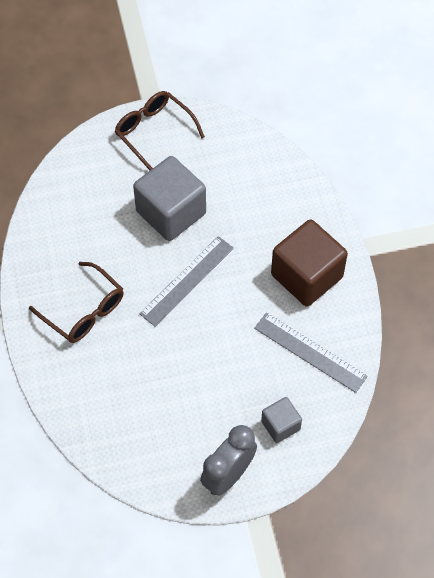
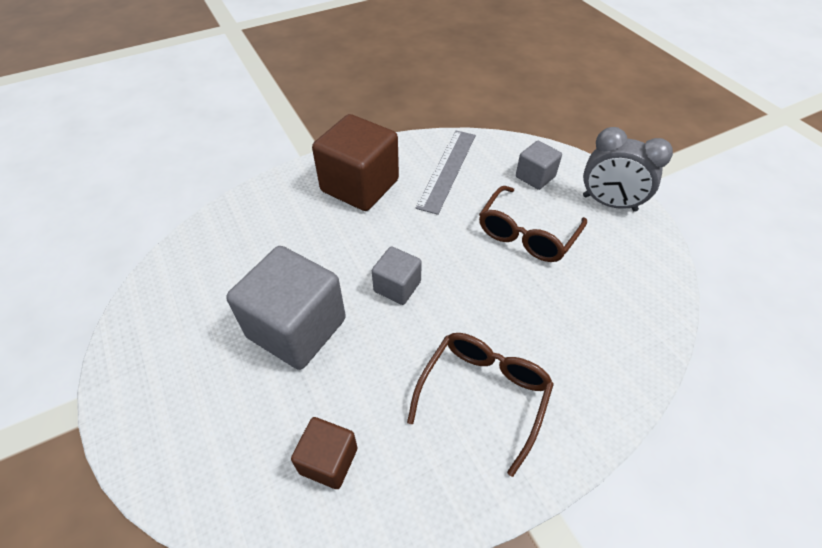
camera: 105 degrees left, 10 degrees down
(73, 218) = (328, 460): none -> brown cube
(154, 132) = (151, 386): brown glasses -> brown glasses (526, 234)
(187, 281) = (397, 286): grey ruler -> grey cube

